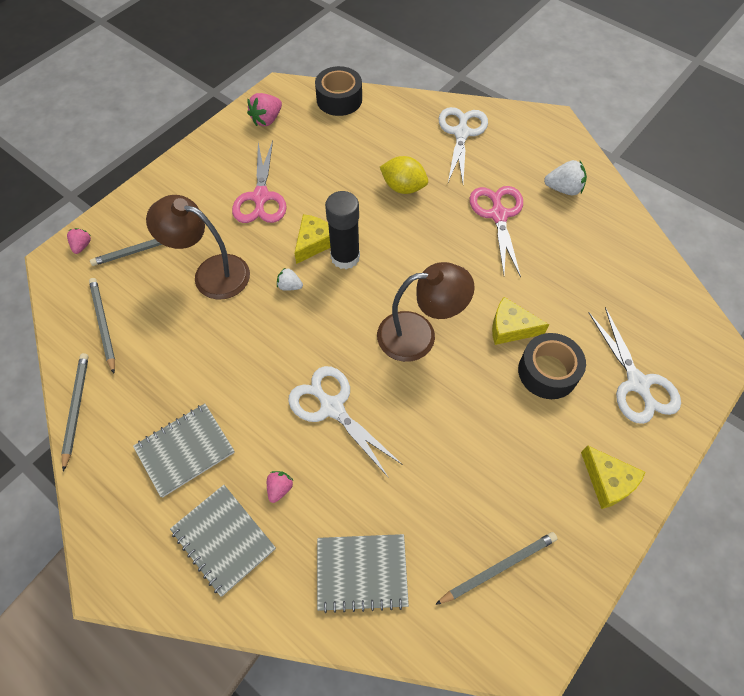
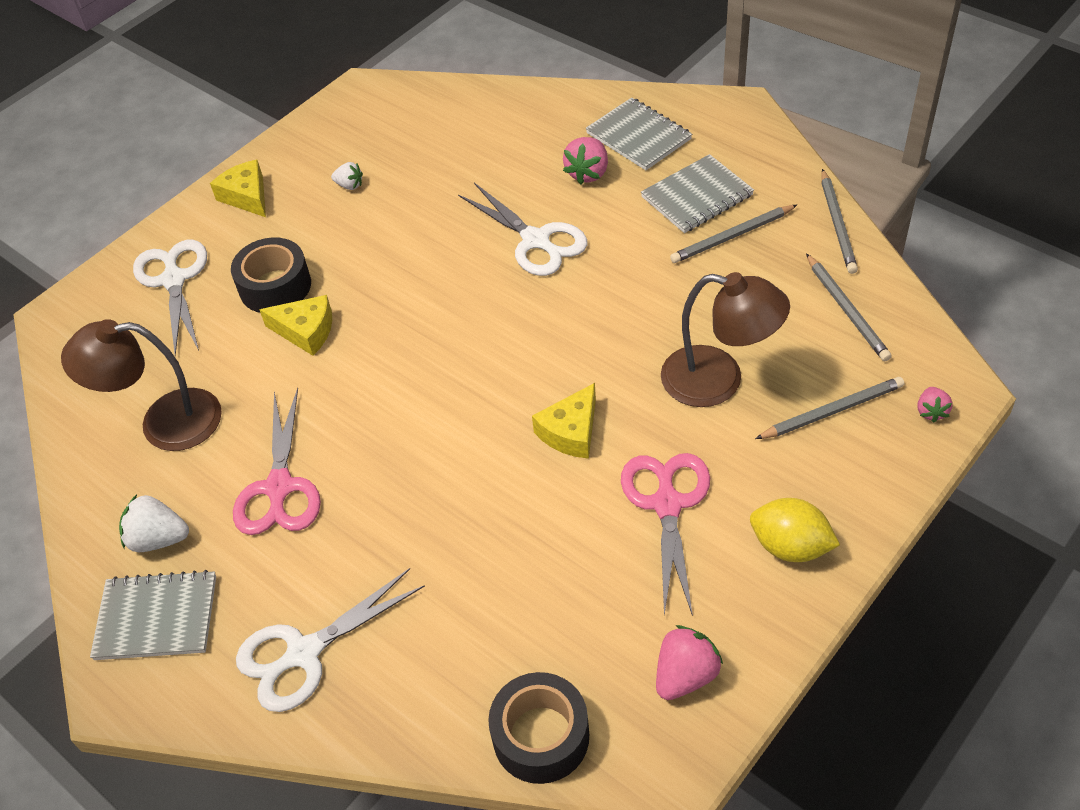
camera: 175 degrees left, 10 degrees down
(280, 488) = (588, 173): pink strawberry -> pink strawberry, size x1.65
(289, 286) = (601, 368): white strawberry -> white strawberry (349, 185)
(345, 257) = (523, 412): black glue stick -> none
(362, 573) = (503, 124): grey notebook -> grey notebook (156, 617)
(403, 187) = (426, 532): yellow lemon -> yellow lemon (790, 546)
(419, 335) = (426, 317): brown lamp -> brown lamp (164, 422)
(461, 133) = (304, 653): white scissors -> white scissors turned 45 degrees clockwise
(498, 567) = (375, 134): grey pencil -> grey pencil (732, 237)

